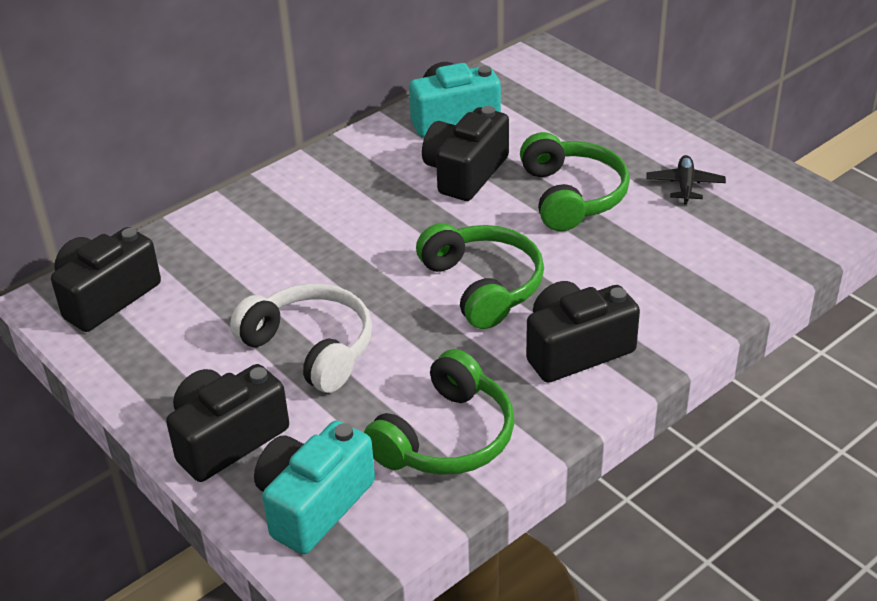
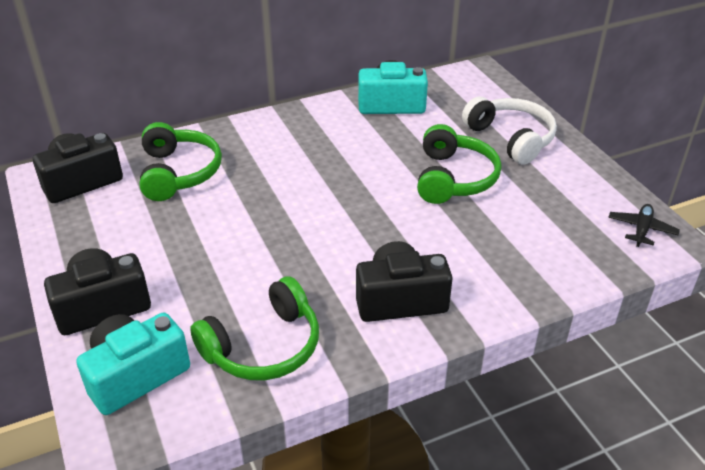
camera: 15 degrees right, 0 degrees up
(310, 348) = (200, 251): white headphones -> white headphones (511, 138)
(465, 173) = (381, 145): black camera -> none
(483, 286) = (352, 232): green headphones -> green headphones (178, 173)
(685, 185) = (548, 188): black plane -> black plane (641, 229)

